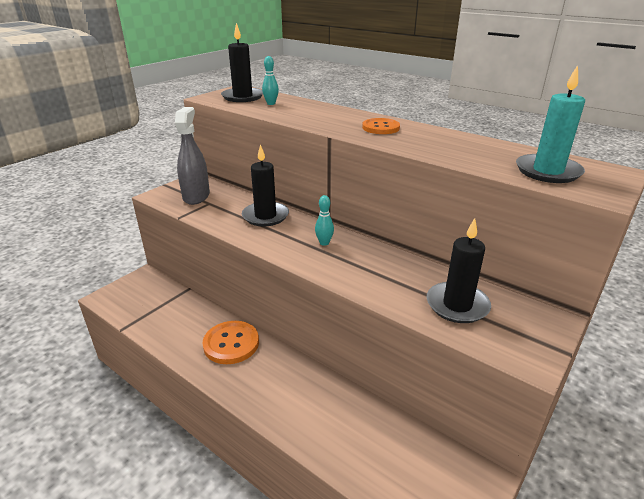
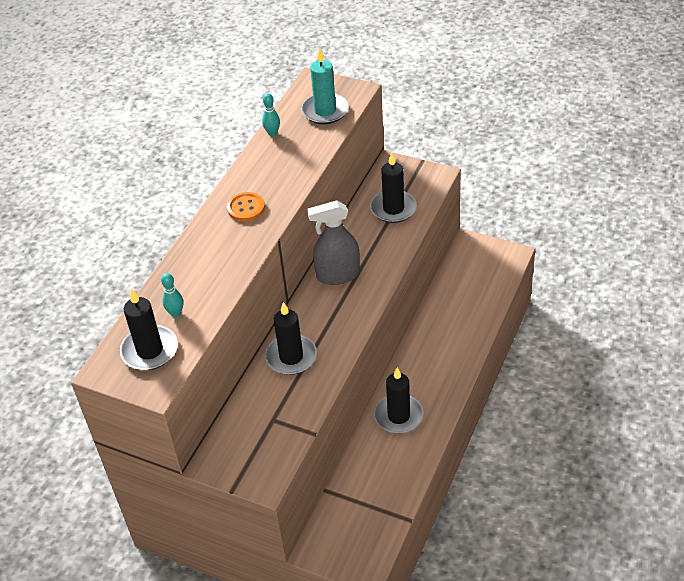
camera: 100 degrees left, 15 degrees up
(196, 196) = (259, 438): grey spray bottle -> grey spray bottle (338, 275)
(231, 343) = (398, 416): orange button -> black candle
(324, 243) = (331, 298): turquoise bowling pin -> turquoise bowling pin (272, 133)

